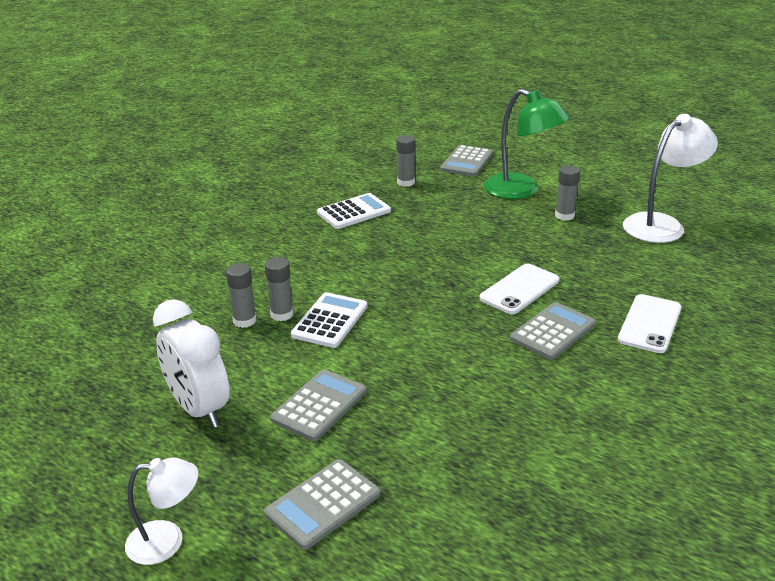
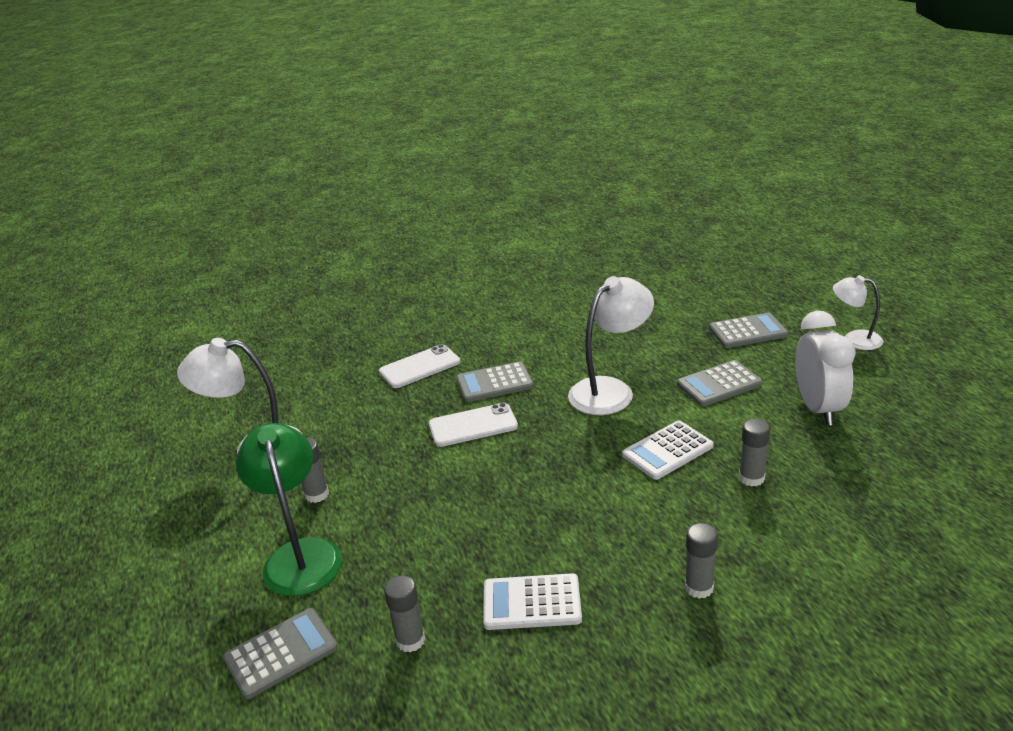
camera: 145 degrees left, 0 degrees up
(282, 314) = (710, 473): grey glue stick -> grey glue stick (699, 587)
(430, 361) = (610, 390): none -> white lamp

